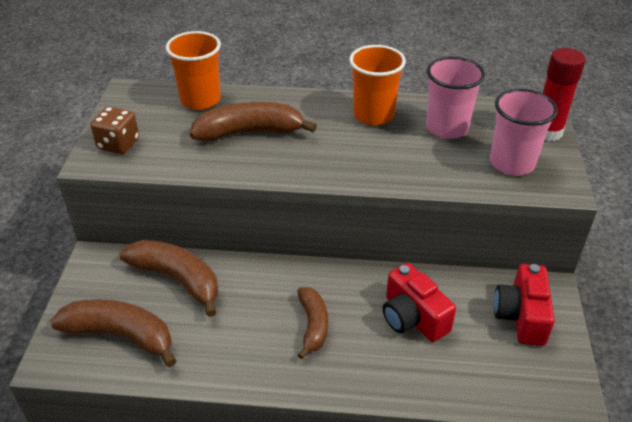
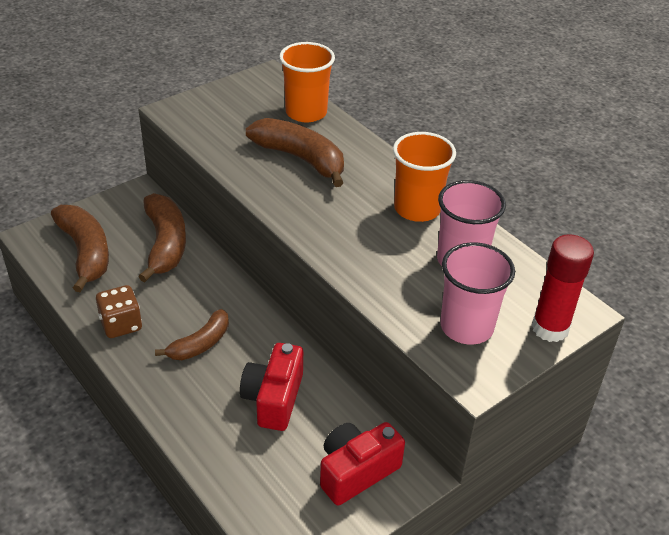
camera: 45 degrees right, 0 degrees up
(118, 144) = (204, 109): brown dice -> brown dice (121, 324)

